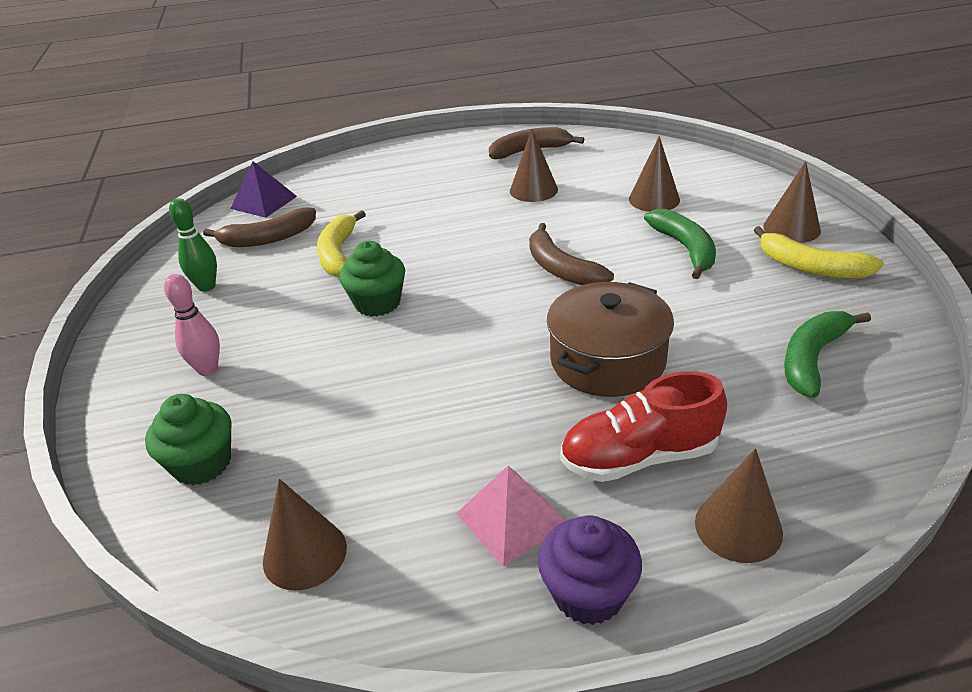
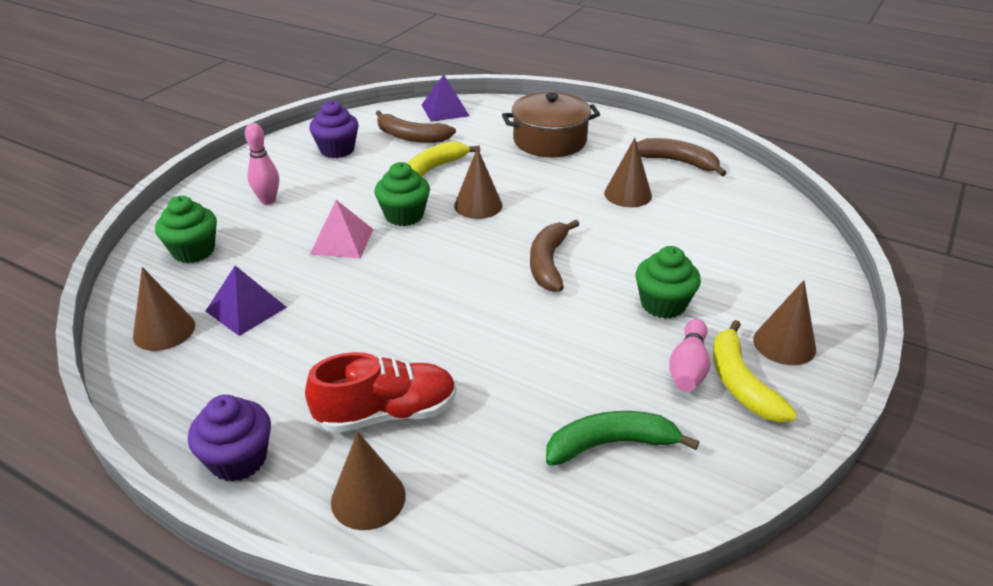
camera: 40 degrees right, 0 degrees up
(206, 286) = (337, 150): green bowling pin -> purple cupcake
(361, 473) = (246, 309): none -> purple pyramid
(511, 518) = (270, 390): pink pyramid -> pink pyramid (342, 241)
(607, 360) = (471, 343): brown pot -> brown pot (549, 141)
(639, 457) = (387, 413): red shoe -> red shoe turned 135 degrees clockwise
(654, 199) = (708, 253): brown cone -> brown cone (478, 205)
(685, 249) = (663, 304): green banana -> green cupcake
(768, 278) = (688, 367): none -> pink bowling pin

